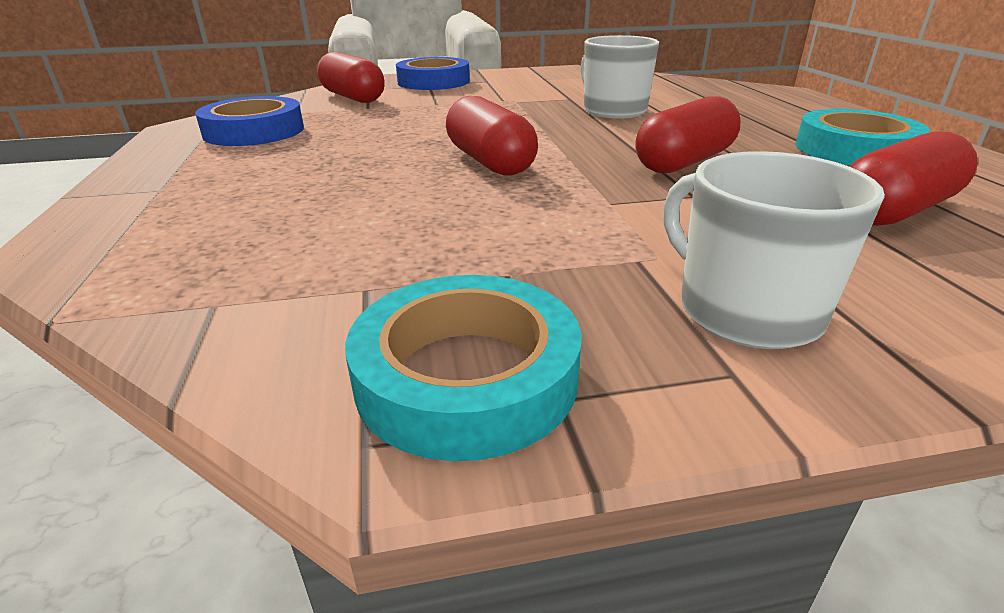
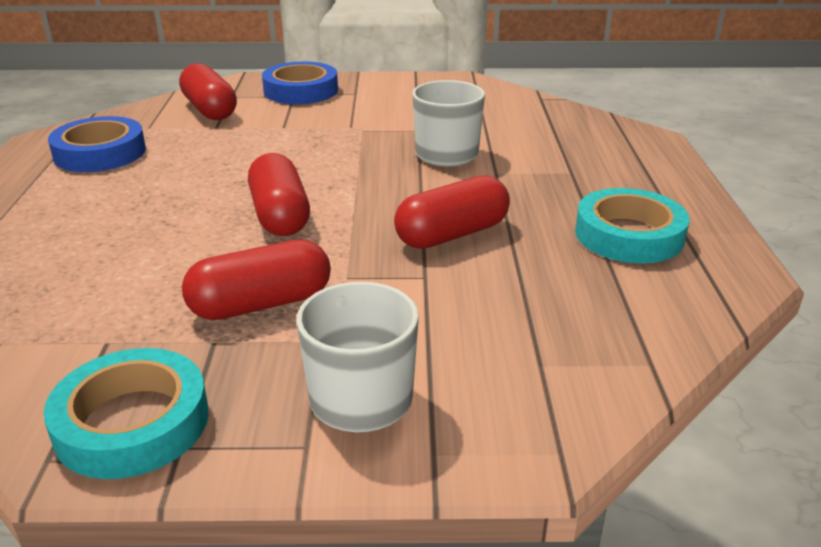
camera: 10 degrees right, 0 degrees up
(896, 210) = (582, 315): red capsule -> red capsule (261, 304)

